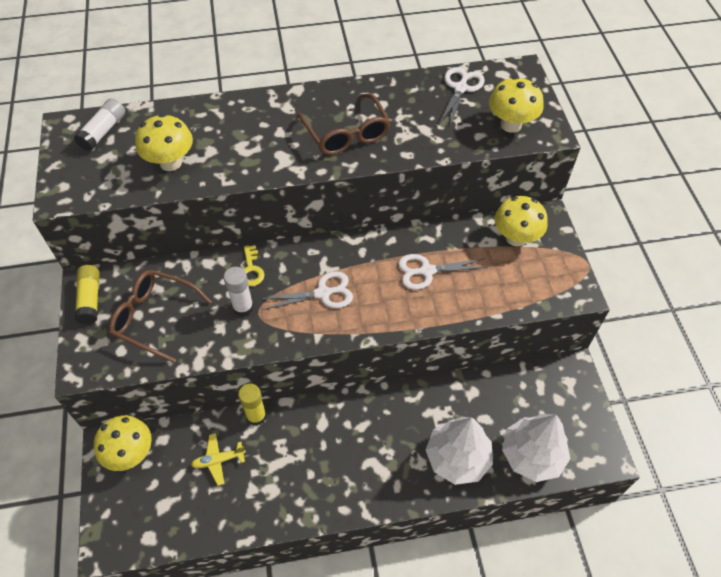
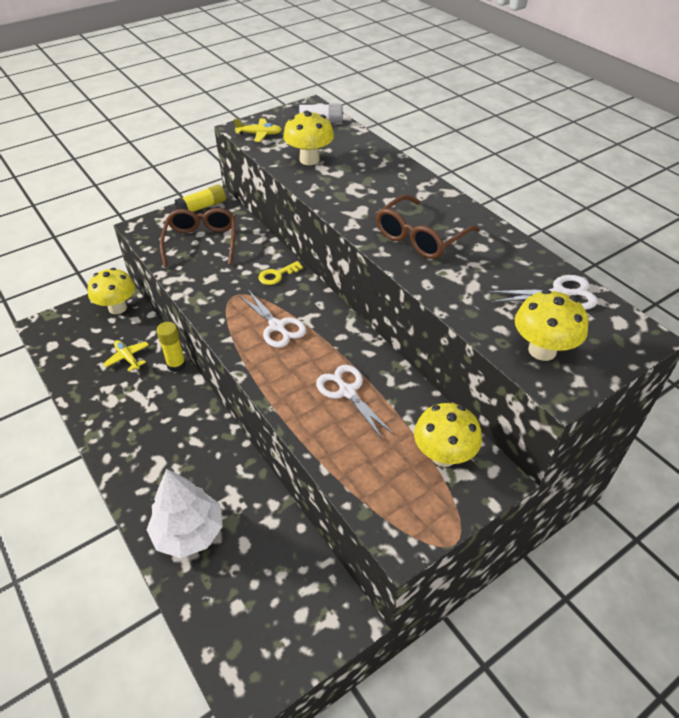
camera: 65 degrees right, 10 degrees down
(87, 186) = (259, 134): none -> yellow plane
(243, 307) = (235, 284): white glue stick -> none
(532, 455) = (217, 606): white tree -> none

